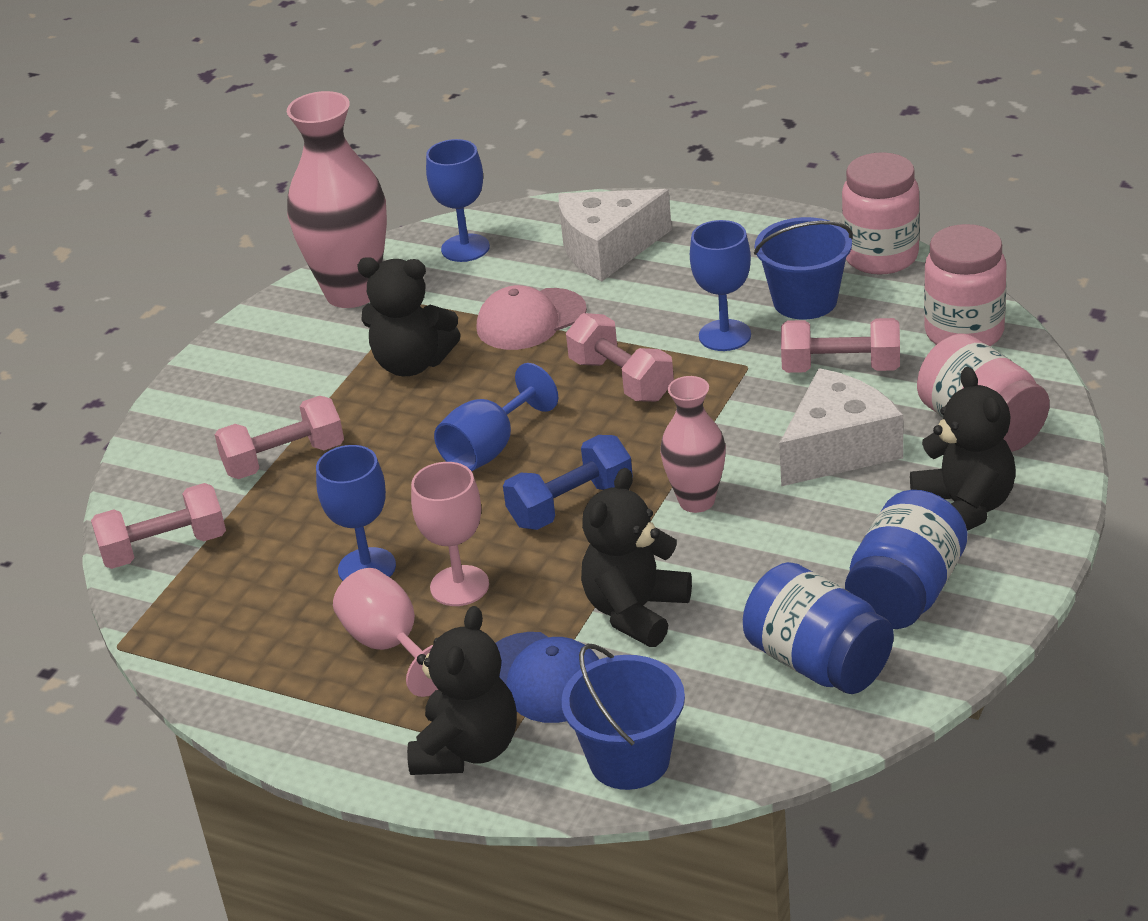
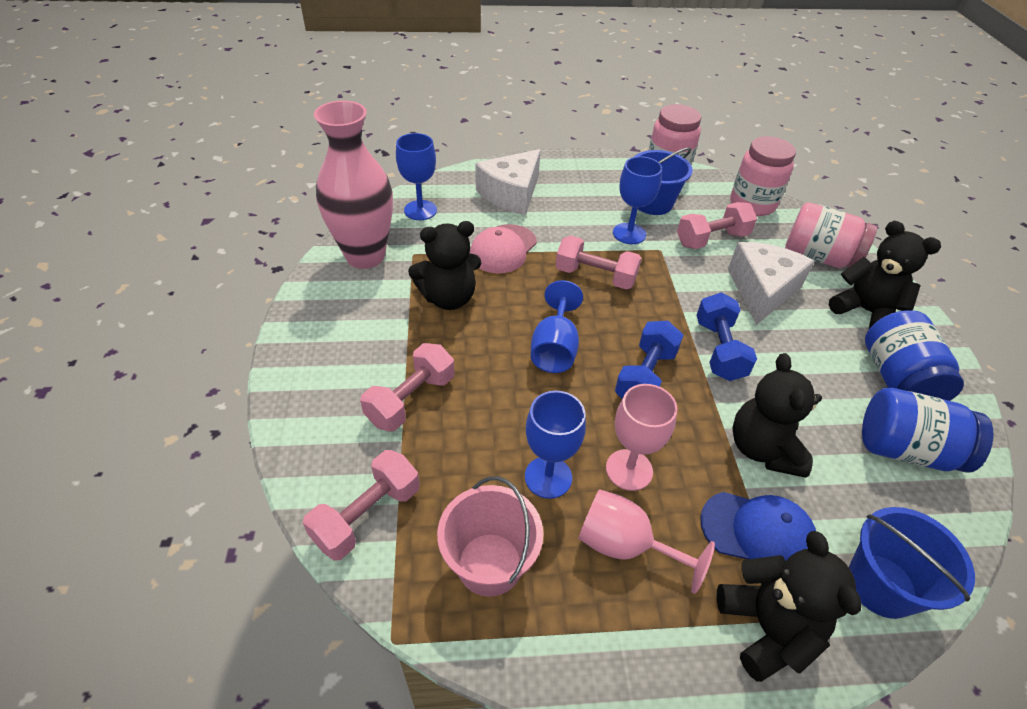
camera: 35 degrees left, 10 degrees up
(246, 619) = (489, 564): none -> pink bucket
(696, 501) = (719, 350): pink vase -> blue dumbbell

